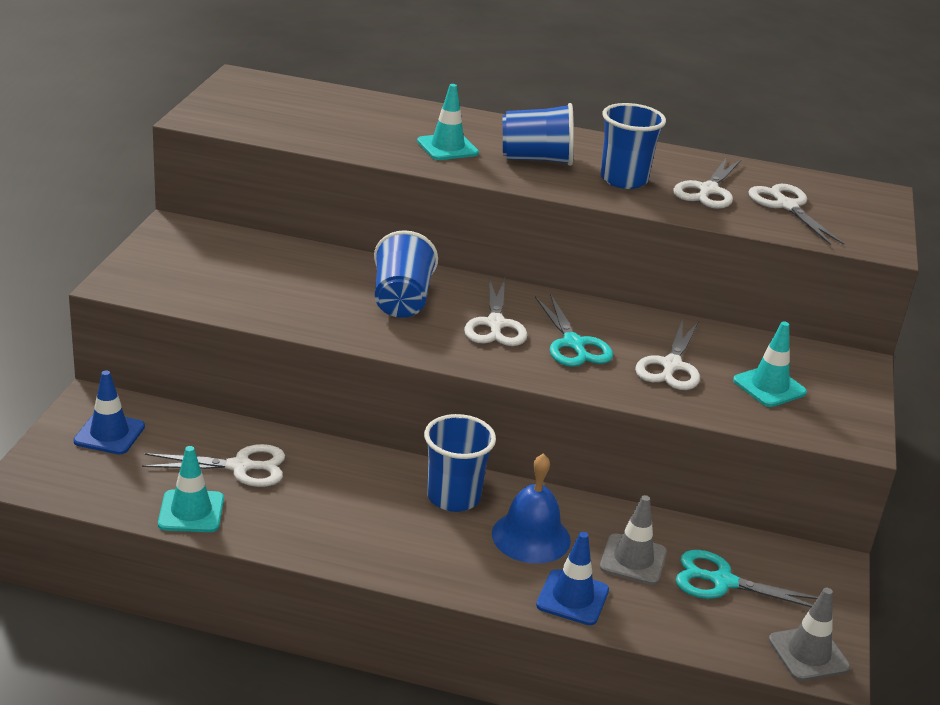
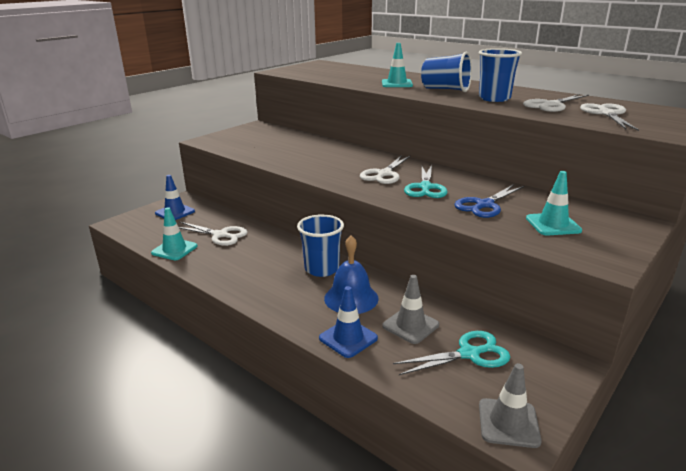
camera: 30 degrees right, 5 degrees down
(401, 301) = (339, 159): blue cup -> none
(671, 366) = (484, 205): white scissors -> blue scissors
(722, 582) = (469, 354): turquoise scissors -> turquoise scissors turned 120 degrees clockwise

